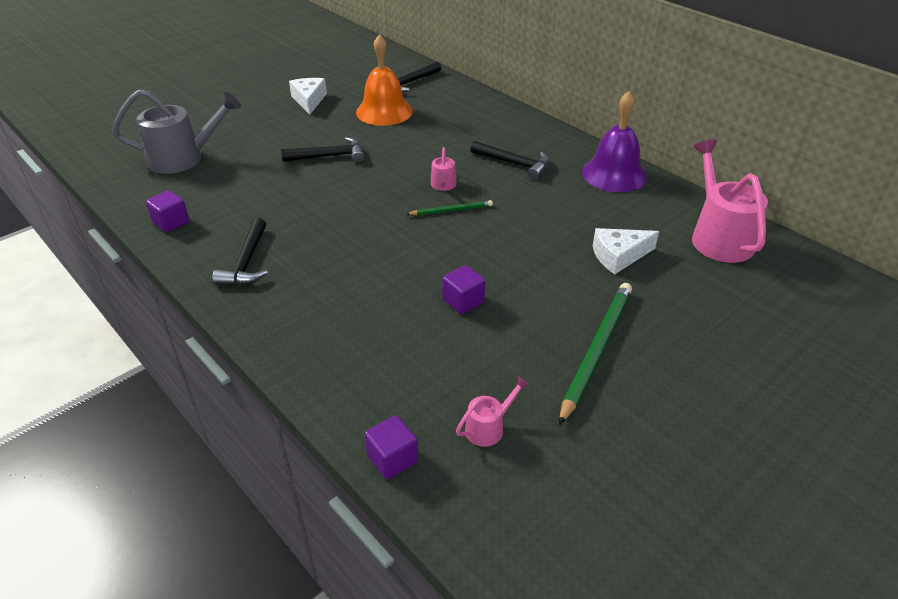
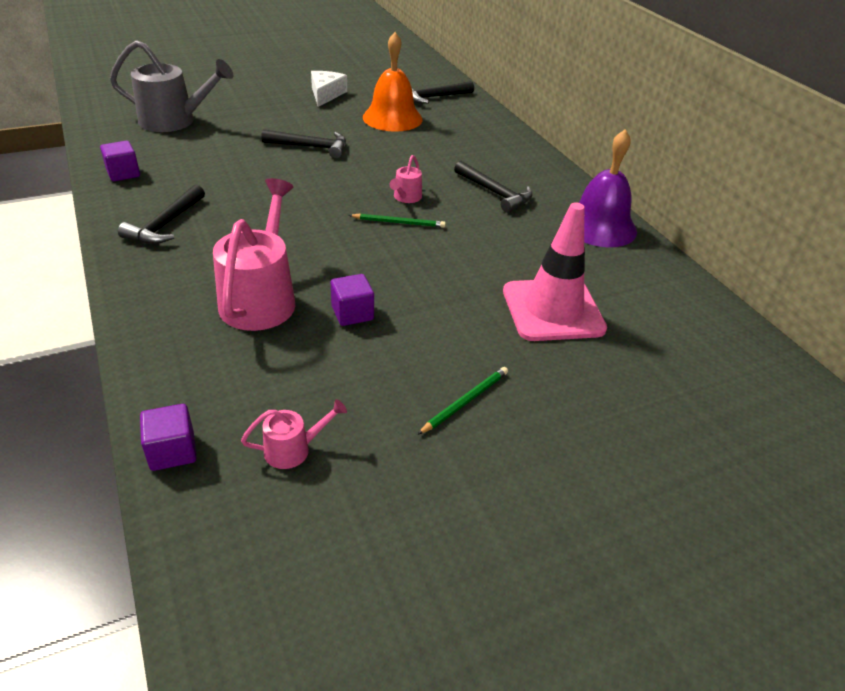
camera: 15 degrees right, 0 degrees up
(596, 350) = (465, 401): green pencil -> green pencil, size x0.52
(619, 256) = (553, 310): white cheese -> pink traffic cone
(718, 237) = (684, 318): pink watering can -> pink watering can (261, 298)

